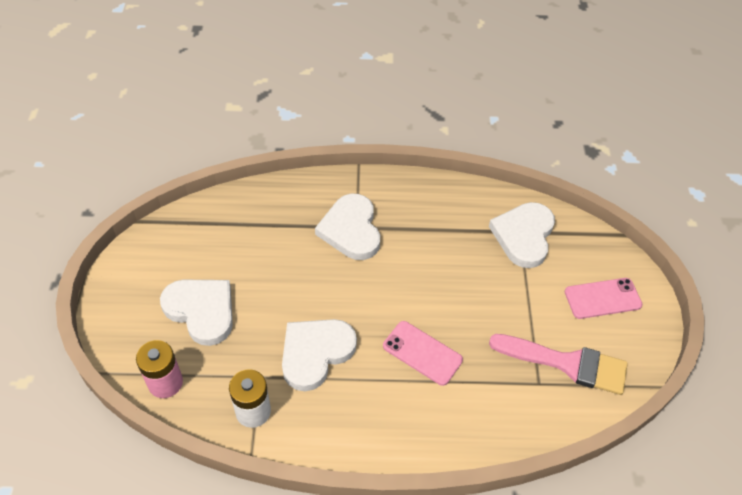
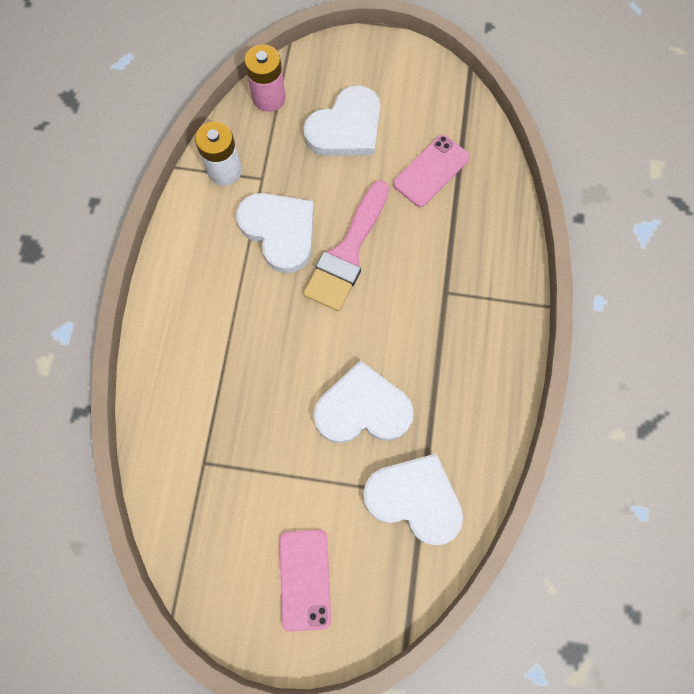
camera: 100 degrees right, 20 degrees up
(351, 230) = (441, 285): white heart -> white heart (362, 408)
(422, 353) = (262, 340): pink phone -> pink phone (431, 171)
(566, 363) = (222, 503): pink brush -> pink brush (347, 252)

